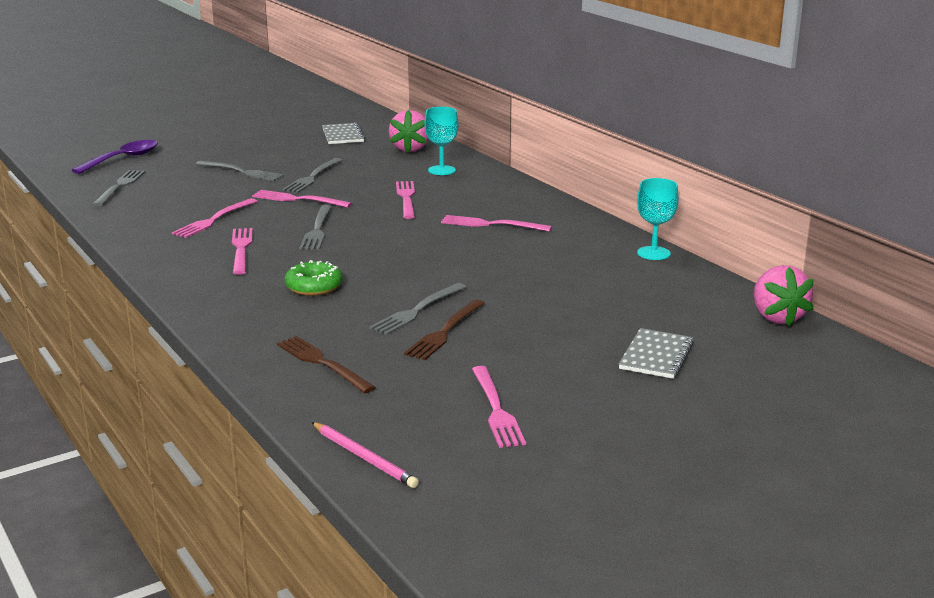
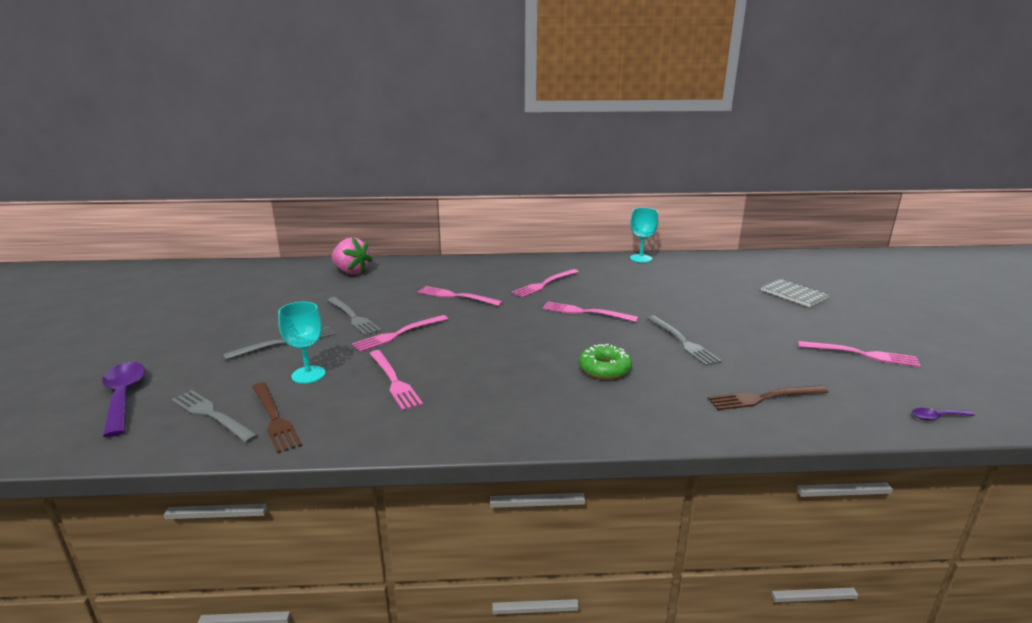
camera: 60 degrees left, 0 degrees up
(241, 249) = (486, 383): pink fork -> pink fork (585, 312)
(317, 230) = (481, 341): grey fork -> none
(343, 135) = (272, 285): grey notebook -> none
(364, 457) = (937, 417): pink pencil -> purple spoon
(441, 170) = (415, 273): turquoise goblet -> turquoise goblet (308, 375)
(444, 332) = (727, 341): brown fork -> brown fork (274, 418)
(776, 317) = (754, 257): pink strawberry -> none

